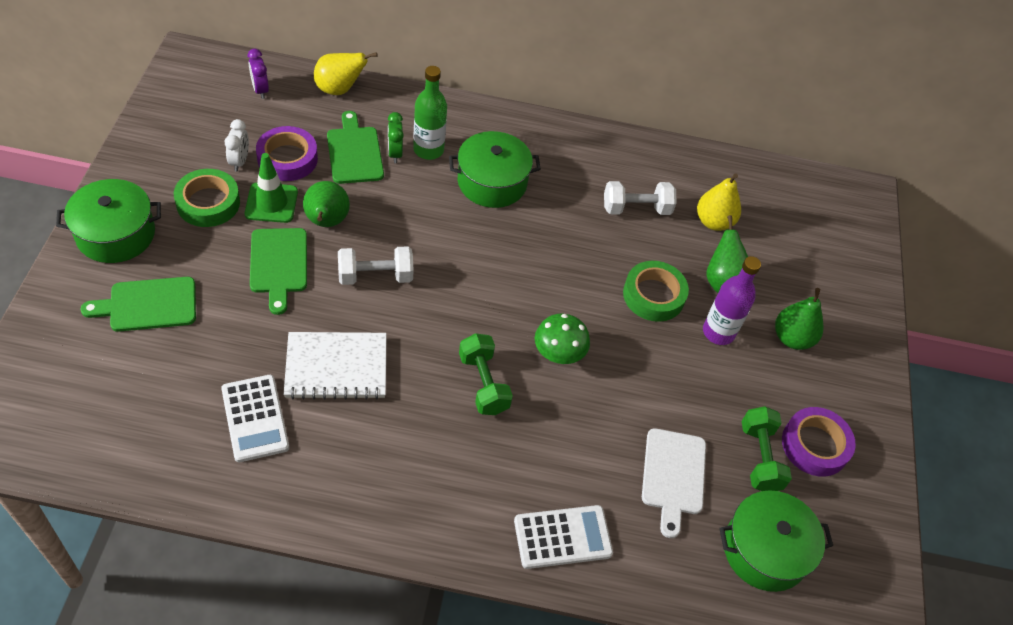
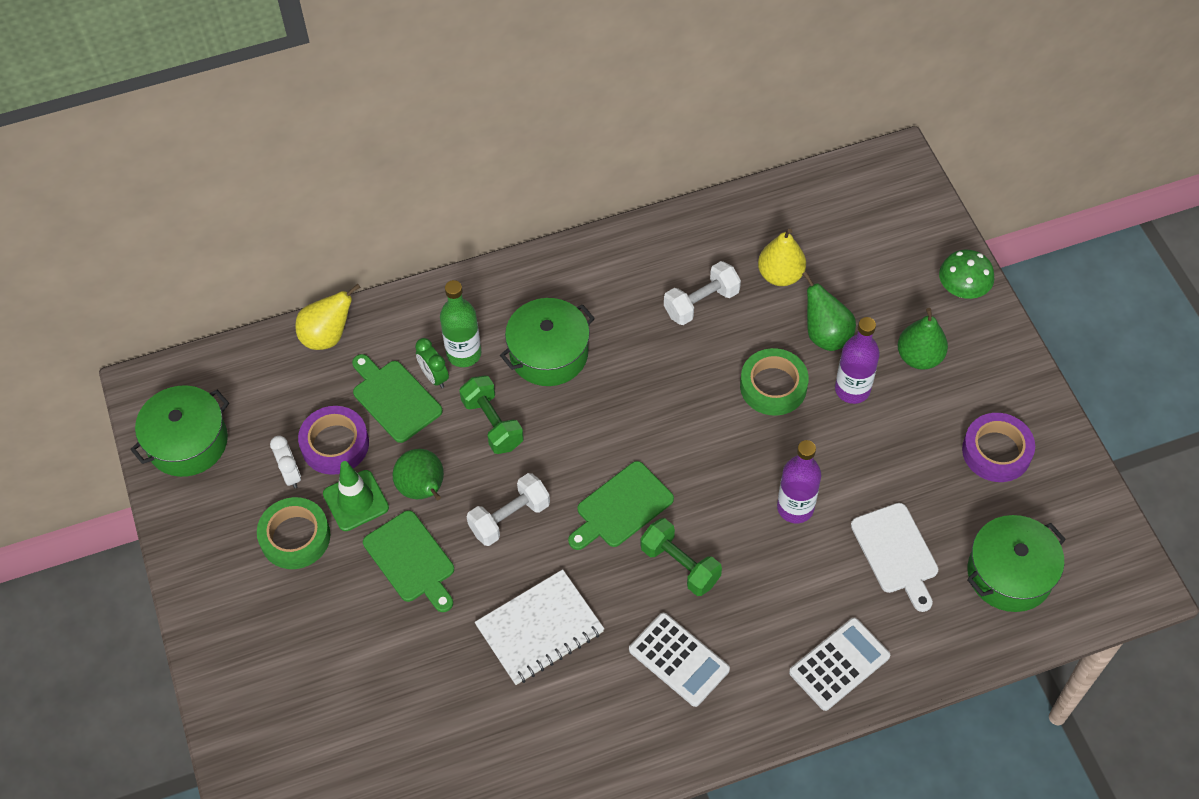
camera: 20 degrees left, 5 degrees up
(116, 234) = (233, 622): green pot -> green pot (187, 442)
(148, 305) = (322, 673): green cutting board -> green cutting board (621, 507)
(255, 418) = (503, 720): white calculator -> white calculator (679, 660)
(260, 90) = (249, 383): purple clock -> none
(558, 353) = (726, 495): green mushroom -> green mushroom (962, 289)
(609, 393) = (795, 508): none -> purple bottle
(760, 458) = (957, 491): green dumbbell -> green dumbbell (492, 423)

